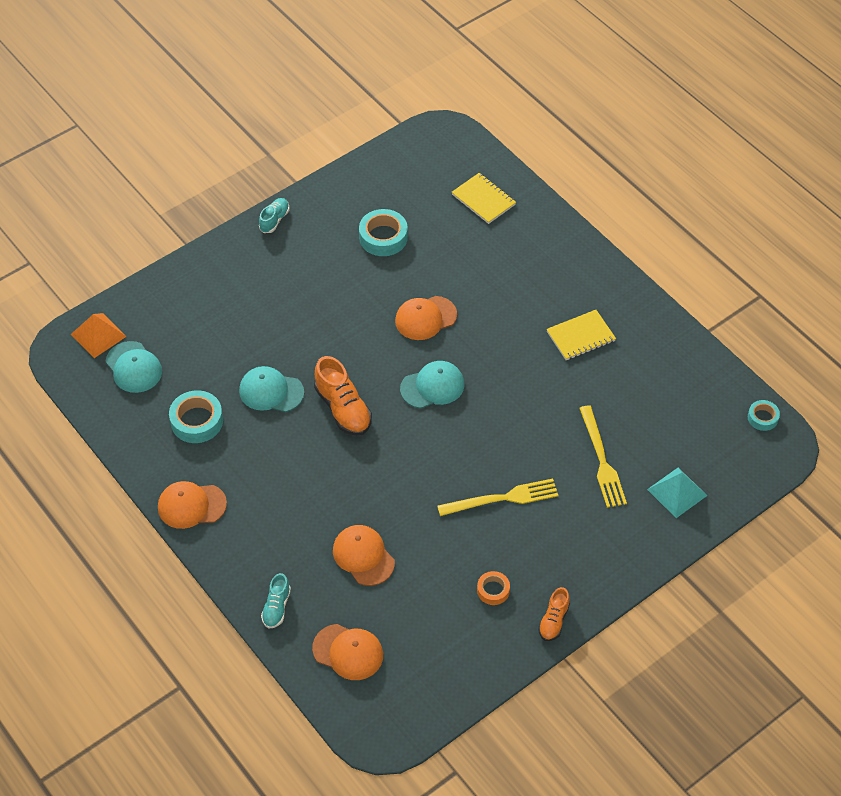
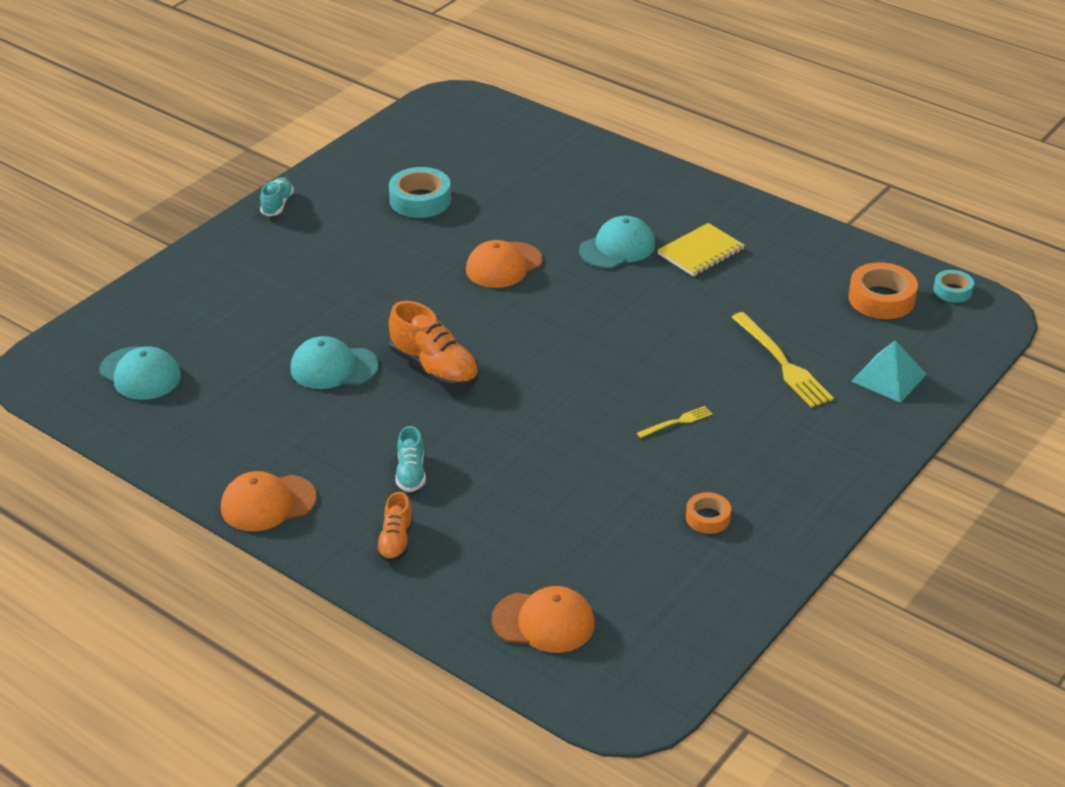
camera: 15 degrees left, 15 degrees down
(98, 335) = (81, 349): orange pyramid -> none
(197, 421) = (245, 414): turquoise tape -> none
(276, 607) = (426, 592): turquoise shoe -> turquoise shoe (411, 473)
(363, 556) = (522, 514): orange cap -> none
(432, 386) = (540, 328): turquoise cap -> turquoise cap (617, 248)
(483, 200) = (528, 149): yellow notebook -> none
(502, 499) = (677, 422): yellow fork -> yellow fork, size x0.51
(553, 621) = (800, 534): orange shoe -> orange shoe (395, 541)
(703, 414) = (881, 299): none -> orange tape

